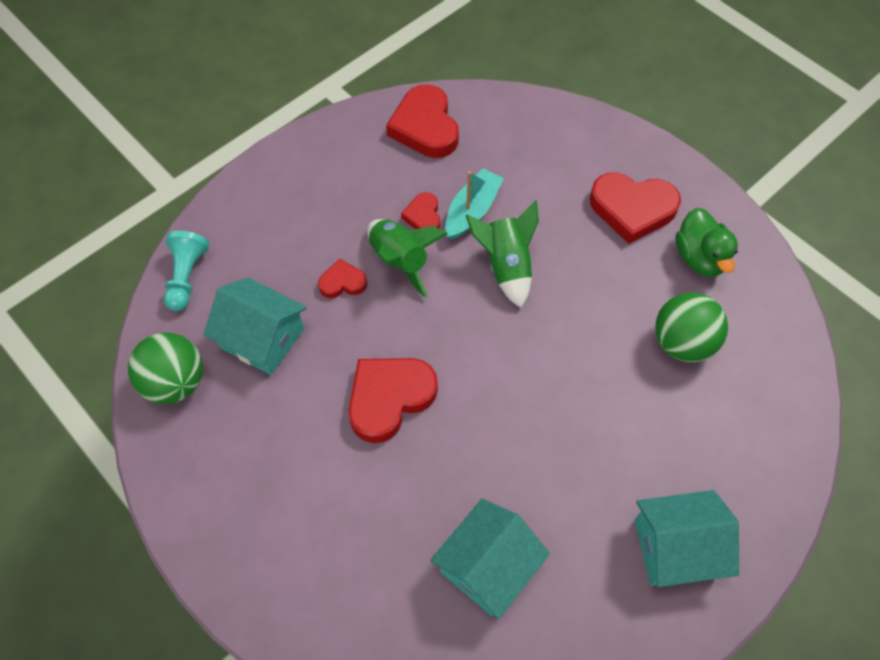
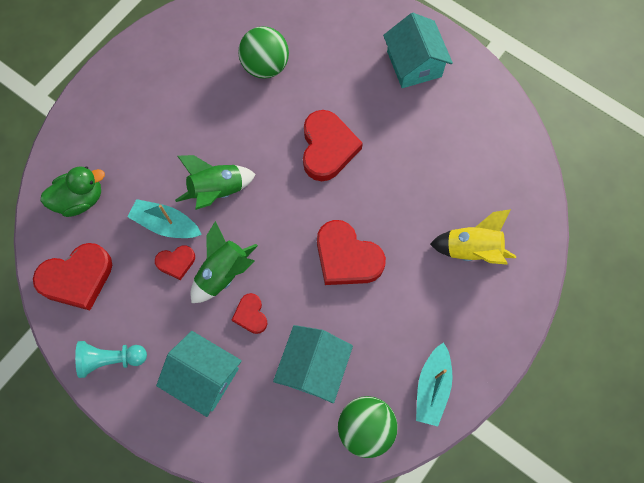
camera: 100 degrees left, 10 degrees up
(187, 277) = (265, 451): turquoise pawn -> turquoise pawn (111, 359)
(196, 468) = (432, 387): none -> turquoise boat
(365, 564) = (472, 249): none -> yellow rocket
(487, 566) = (453, 172): turquoise house -> turquoise house (204, 376)
(632, 209) = (150, 105): red heart -> red heart (327, 148)
(700, 258) = (191, 57): green duck -> green duck (80, 199)

